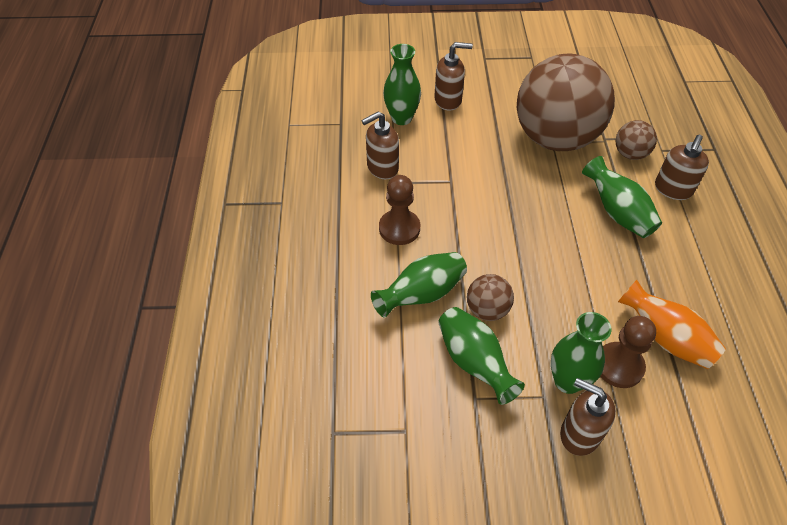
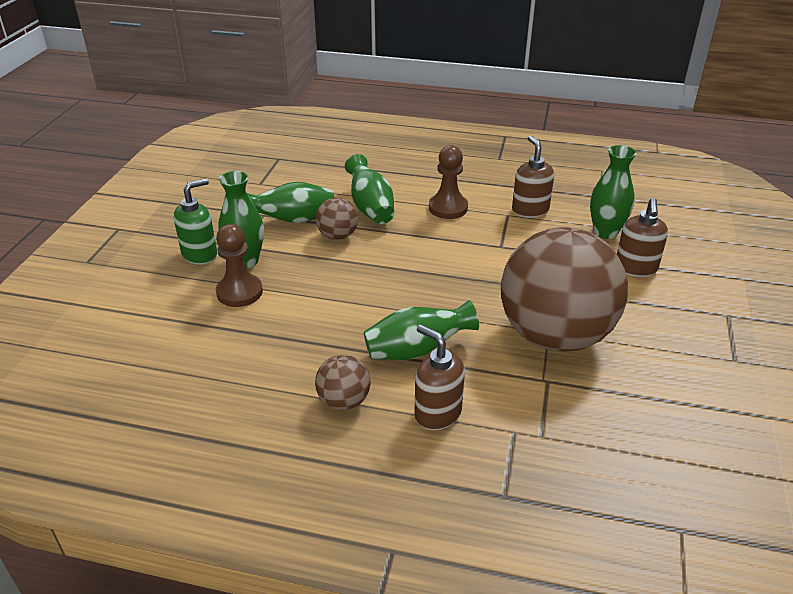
camera: 105 degrees right, 15 degrees down
(579, 434) = (200, 254): brown soap dispenser -> green soap dispenser
(630, 154) = (512, 395): brown ball -> brown ball (344, 401)
(665, 338) = (246, 330): orange vase -> none

